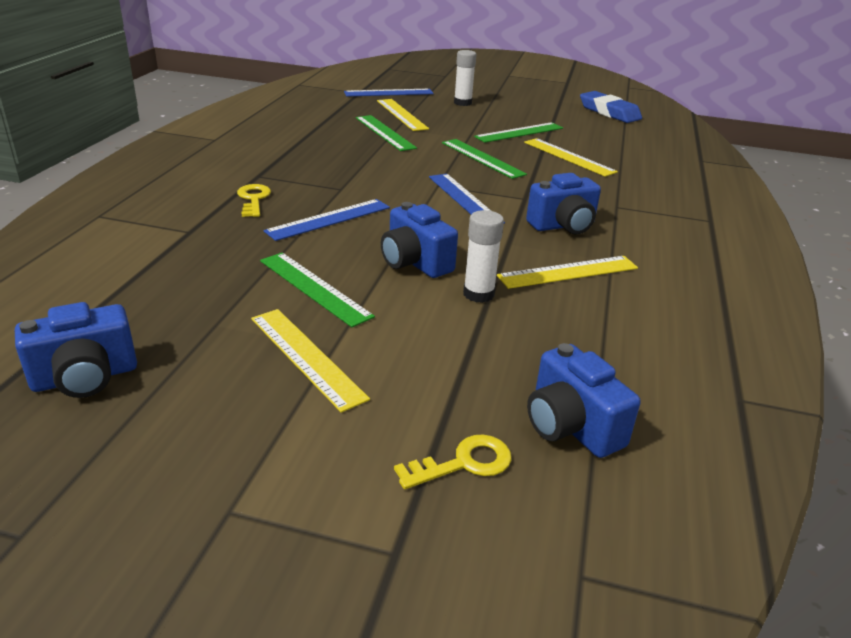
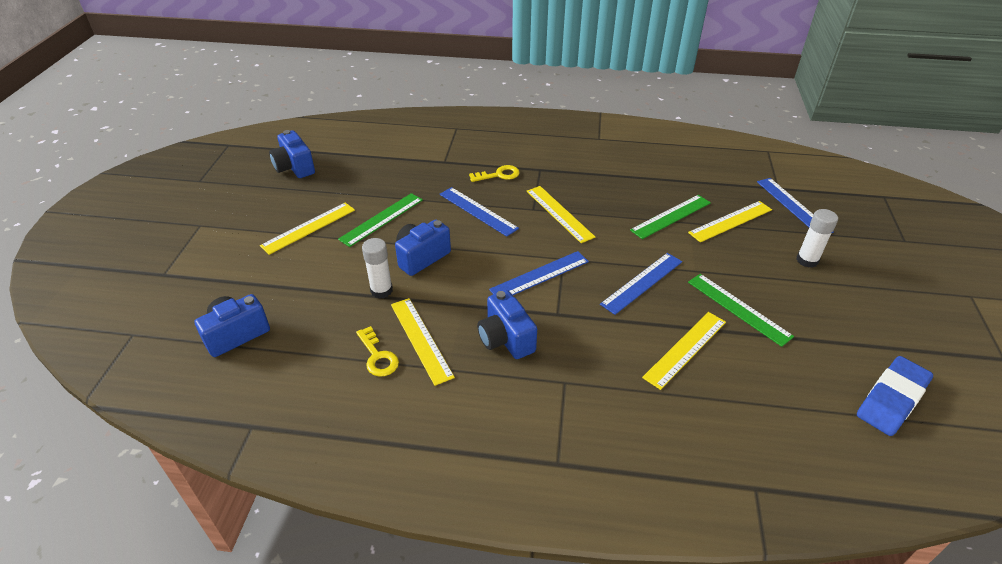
camera: 85 degrees right, 10 degrees up
(356, 177) = (559, 213): none -> yellow ruler
(463, 463) = (214, 292): yellow key -> yellow key (377, 356)
(482, 158) = (642, 282): green ruler -> blue ruler

